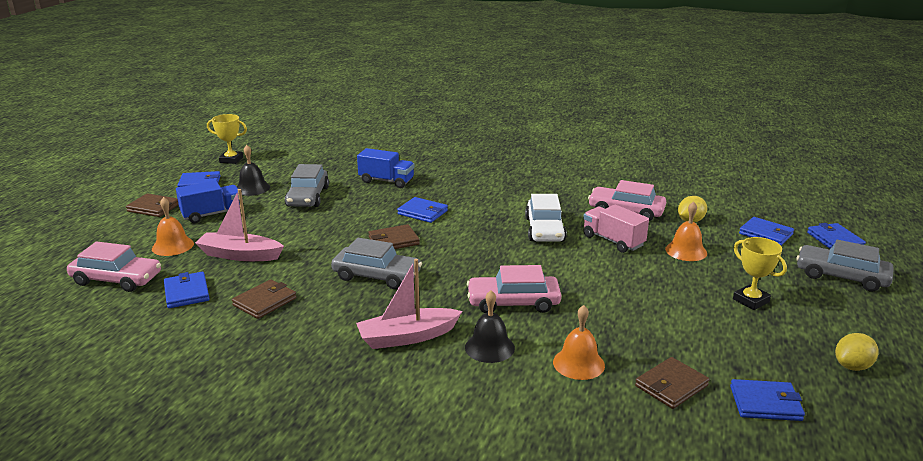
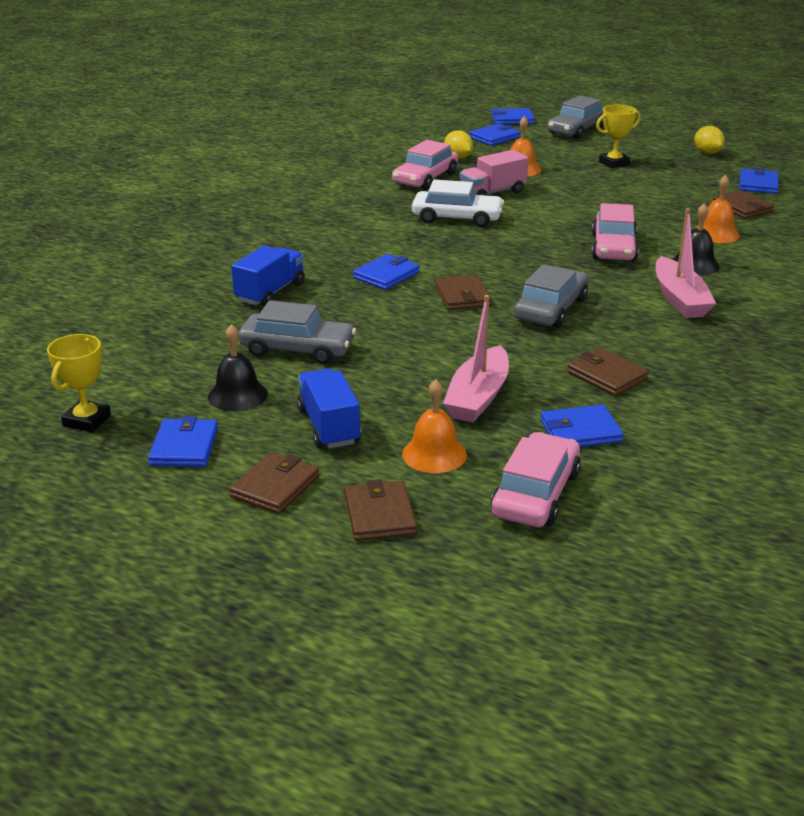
camera: 80 degrees left, 5 degrees up
(115, 236) = (380, 515): none -> brown wallet

